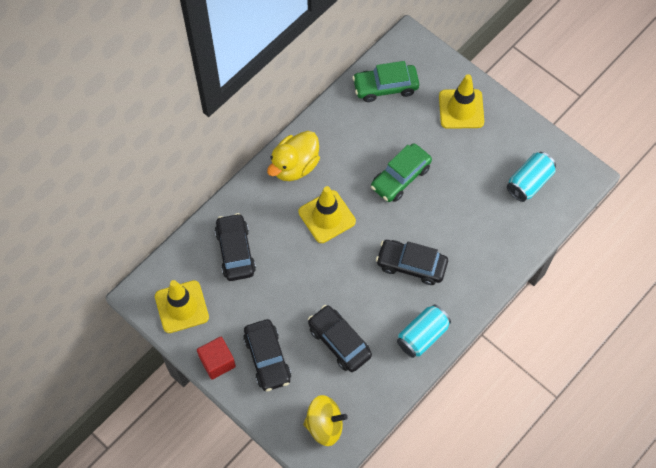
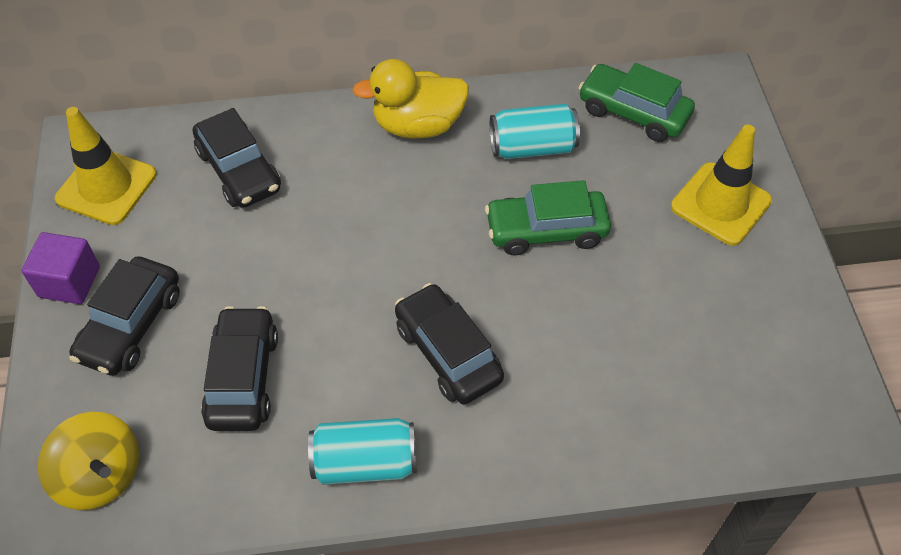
camera: 40 degrees right, 10 degrees down
(217, 362) = (69, 282): red cube -> purple cube
(235, 251) = (239, 170): black car -> black car turned 120 degrees clockwise
(327, 217) = (395, 210): yellow traffic cone -> none
(529, 182) = (742, 368): turquoise can -> turquoise can (532, 147)

